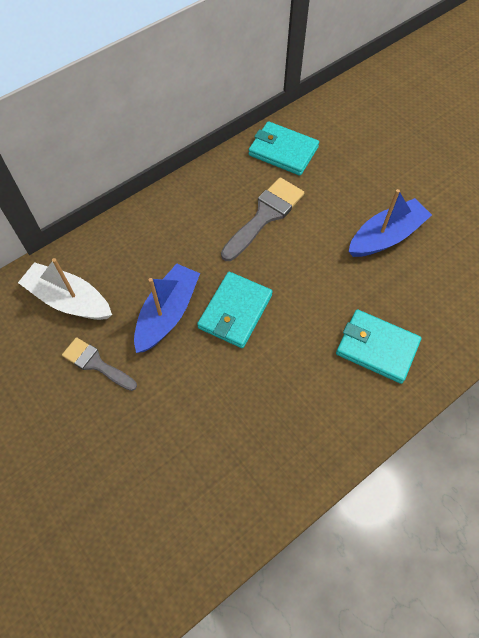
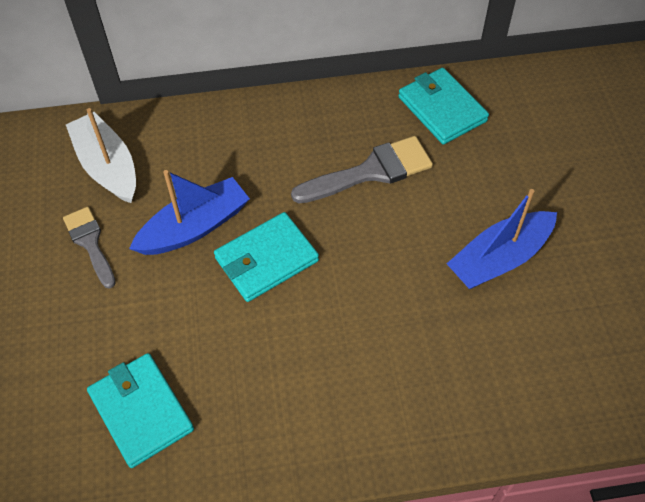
camera: 30 degrees right, 5 degrees down
(377, 347) = (399, 378): turquoise wallet -> turquoise wallet (141, 411)
(386, 236) = (499, 258): blue boat -> blue boat turned 150 degrees clockwise

